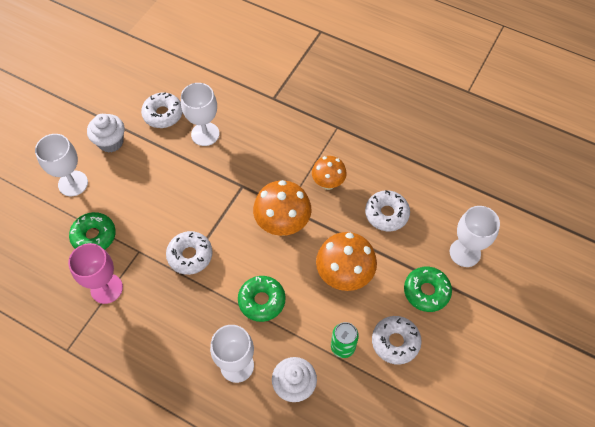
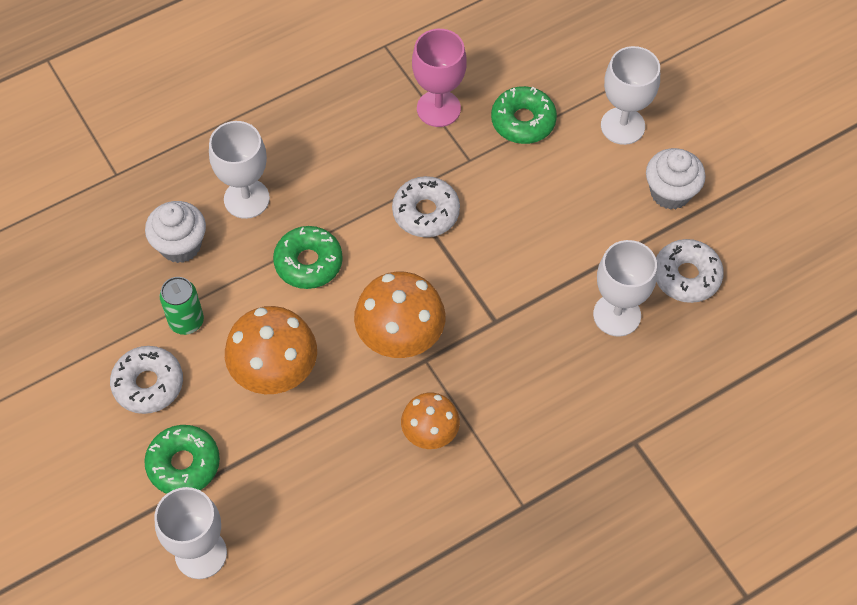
camera: 120 degrees right, 0 degrees up
(386, 214) = (329, 485): white donut -> none

